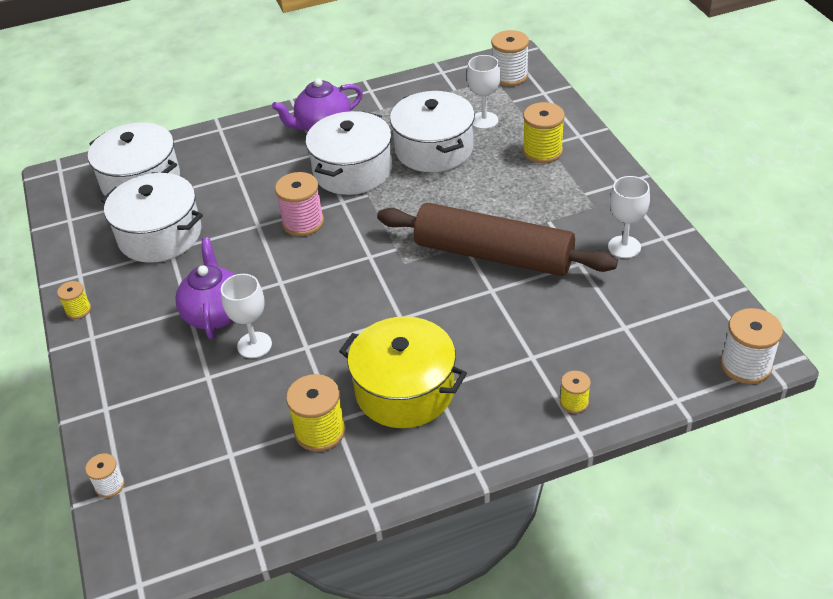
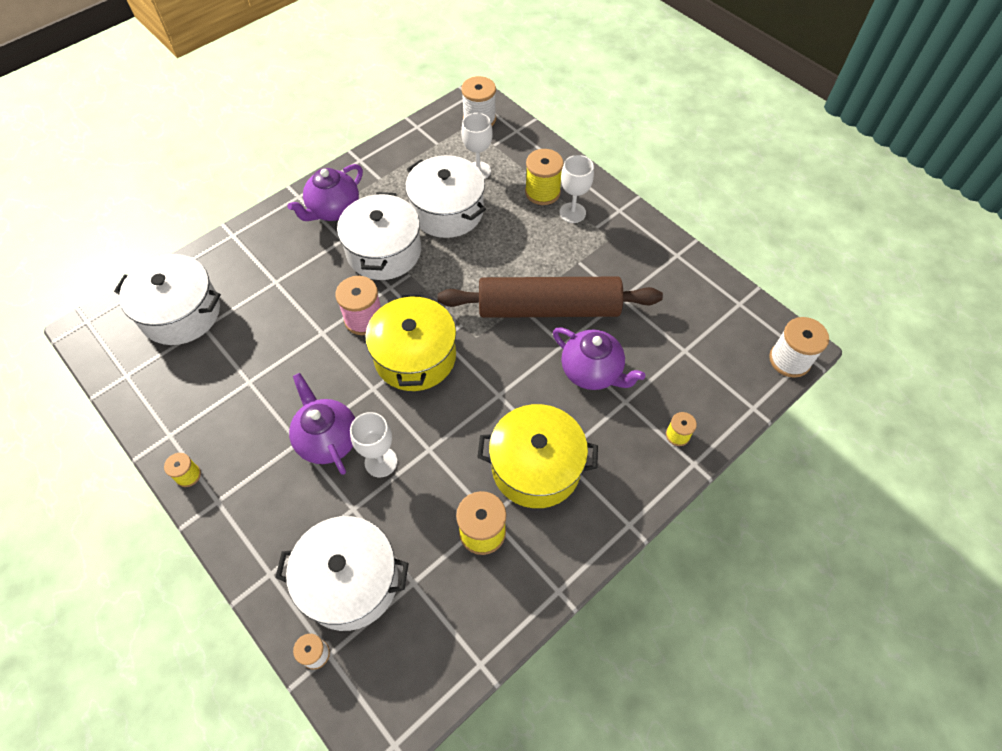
camera: 25 degrees left, 15 degrees up
(160, 235) = (230, 368): white pot -> white pot (350, 581)
(335, 265) = (415, 356): none -> yellow pot
(510, 322) = (592, 372): none -> purple teapot
(624, 247) = (651, 272): white goblet -> white goblet (572, 213)

